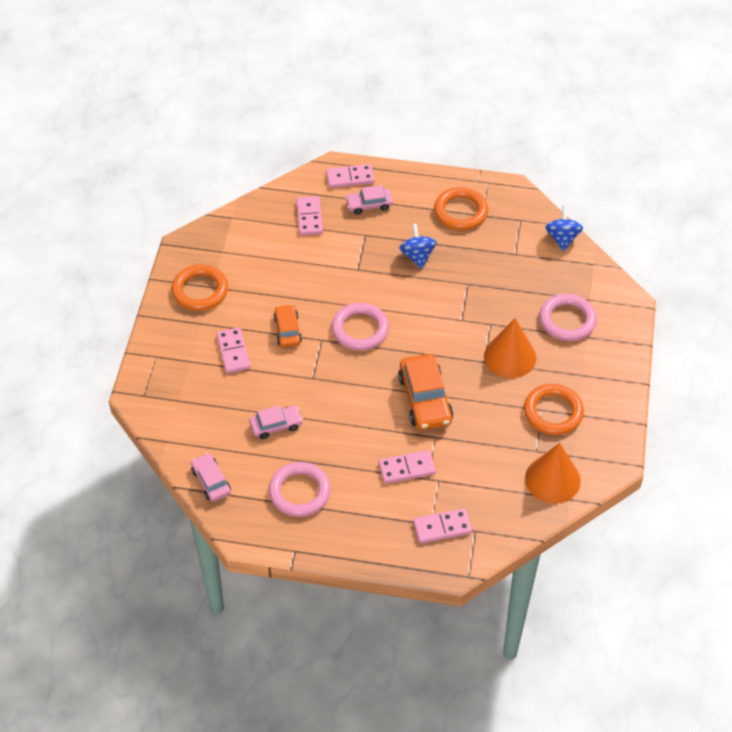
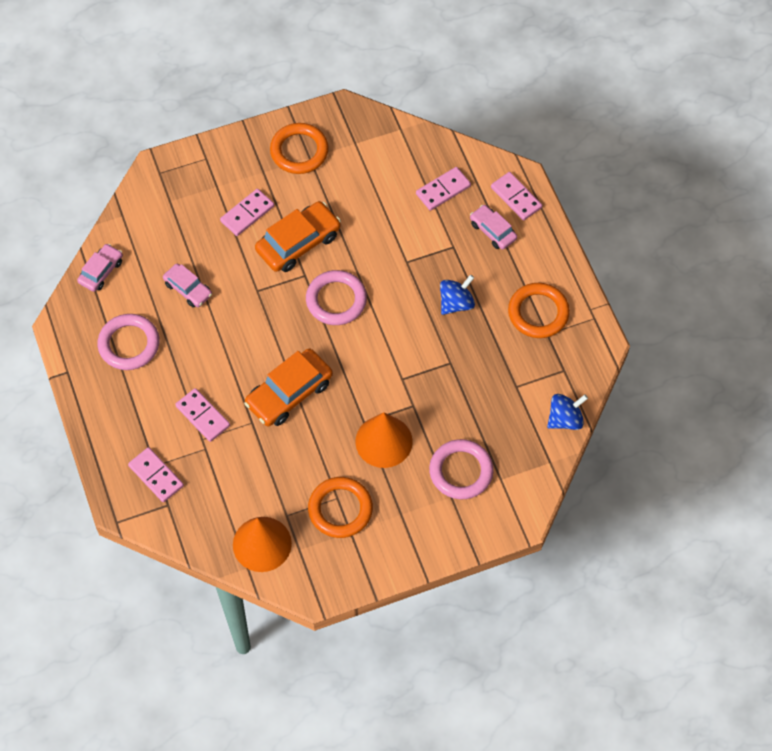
camera: 60 degrees right, 10 degrees up
(287, 330) = (298, 242): orange car -> orange car, size x1.68

